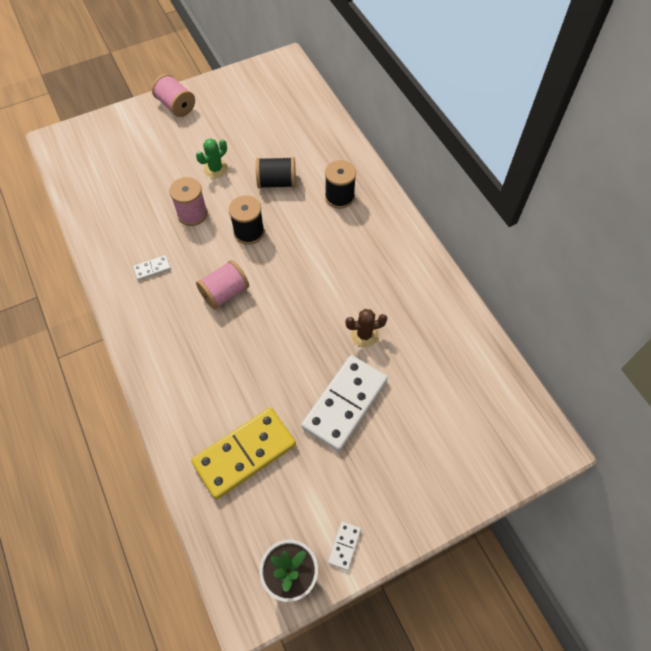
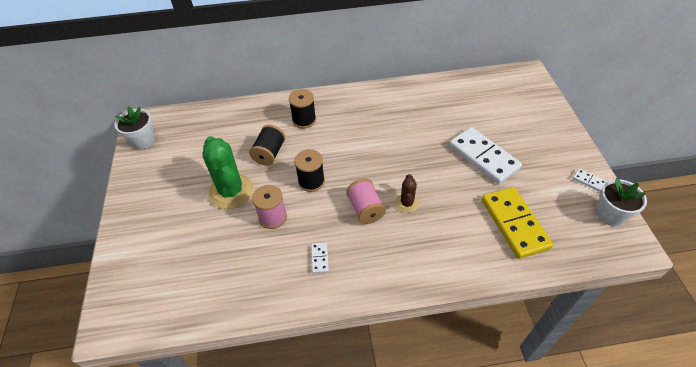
camera: 70 degrees left, 10 degrees down
(176, 106) = (135, 207): pink spool -> none
(215, 169) = (231, 191): green cactus -> green cactus, size x1.96
(259, 75) = (143, 141): none -> white flower pot
(364, 335) = (431, 134): brown cactus -> brown cactus (407, 203)

